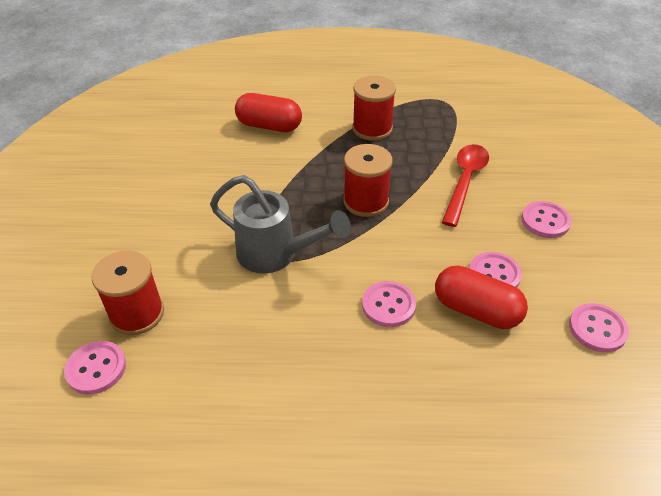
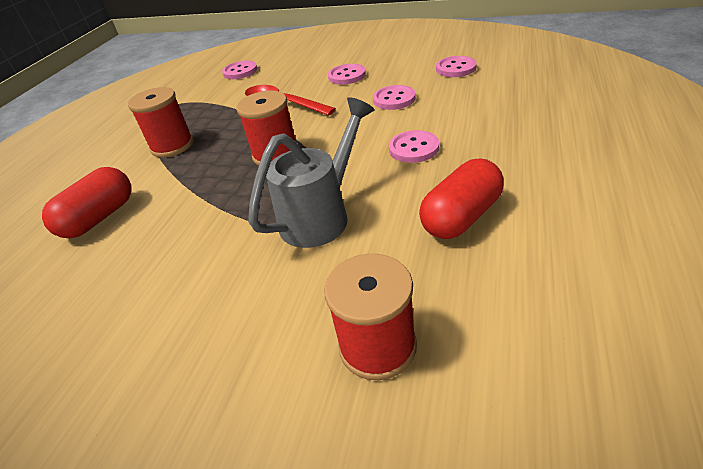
camera: 70 degrees left, 5 degrees down
(96, 368) = (470, 392): pink button -> pink button (240, 71)
(476, 310) = (429, 109): red capsule -> red capsule (461, 217)

